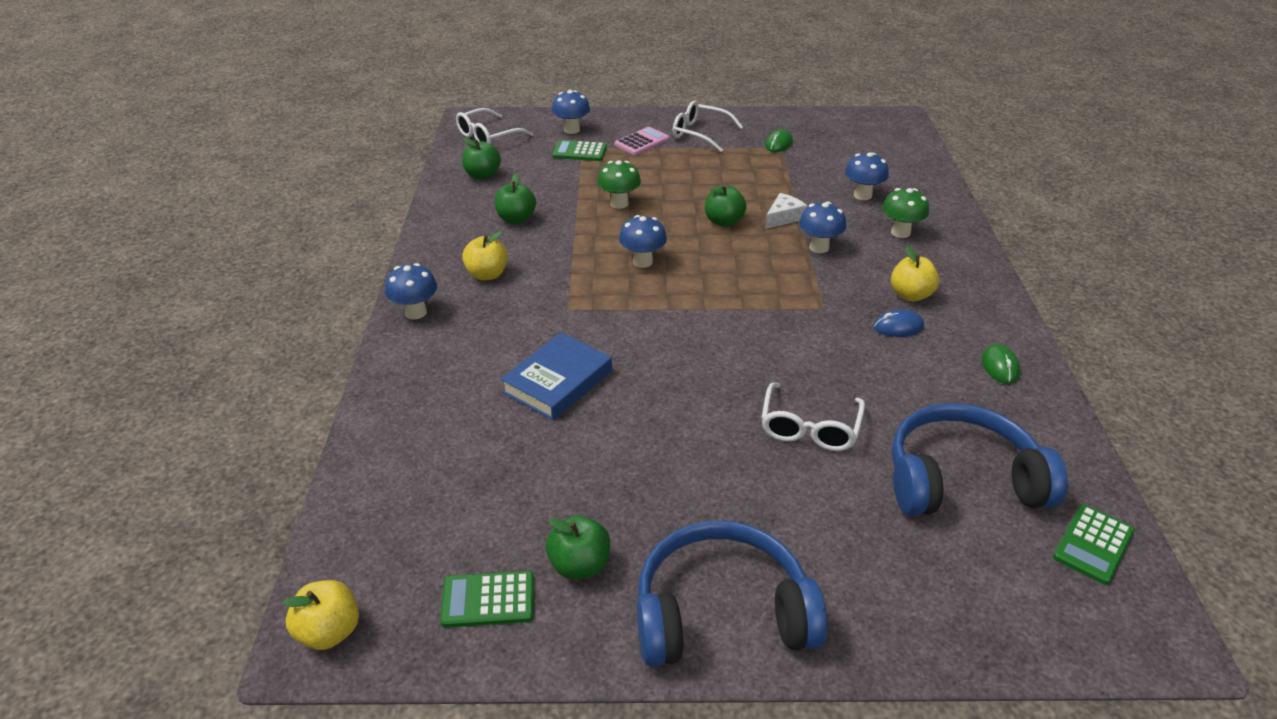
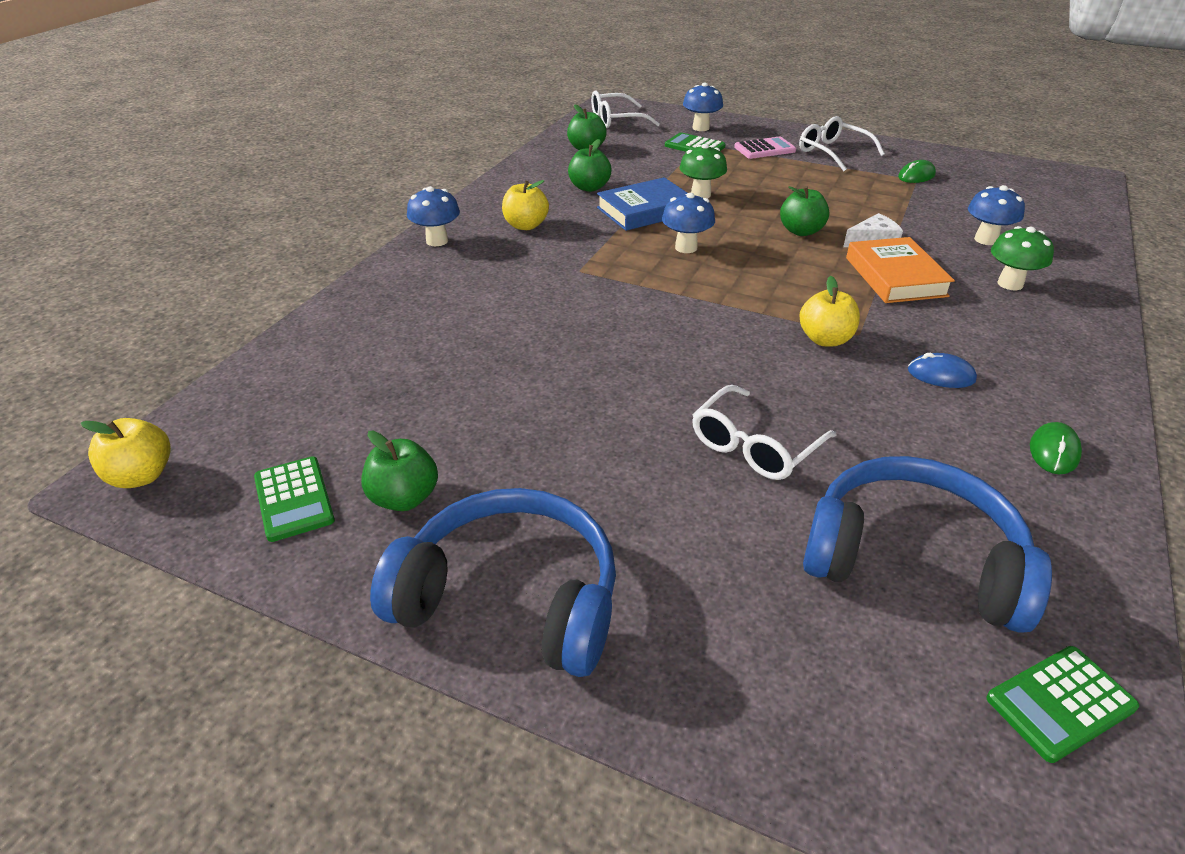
camera: 25 degrees right, 0 degrees up
(488, 600) = (294, 499): green calculator -> green calculator turned 135 degrees counterclockwise
(558, 381) = (518, 329): blue book -> blue book (645, 210)
(819, 247) = (895, 277): blue mushroom -> orange book
(910, 295) = (980, 347): yellow apple -> yellow apple (825, 339)

